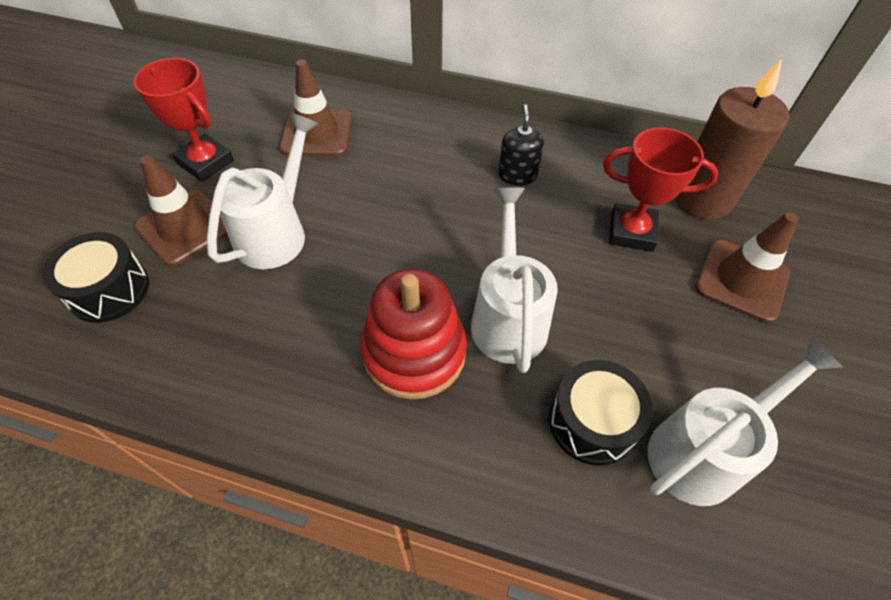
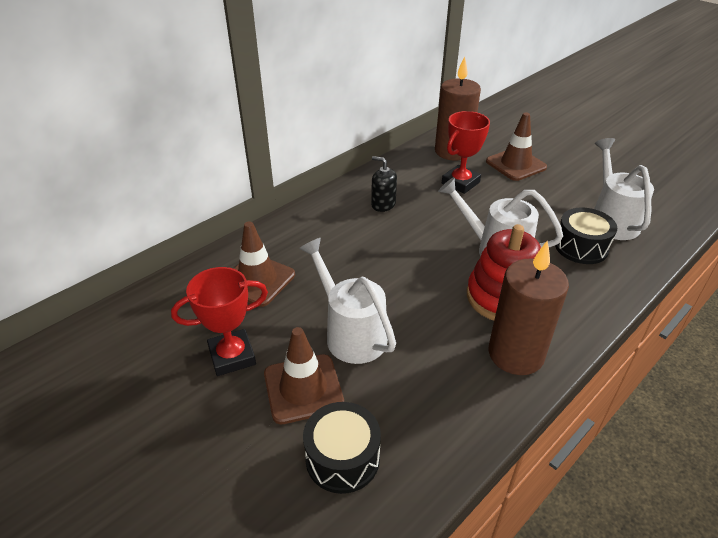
camera: 60 degrees left, 15 degrees down
(315, 397) = (516, 354): none -> brown candle

